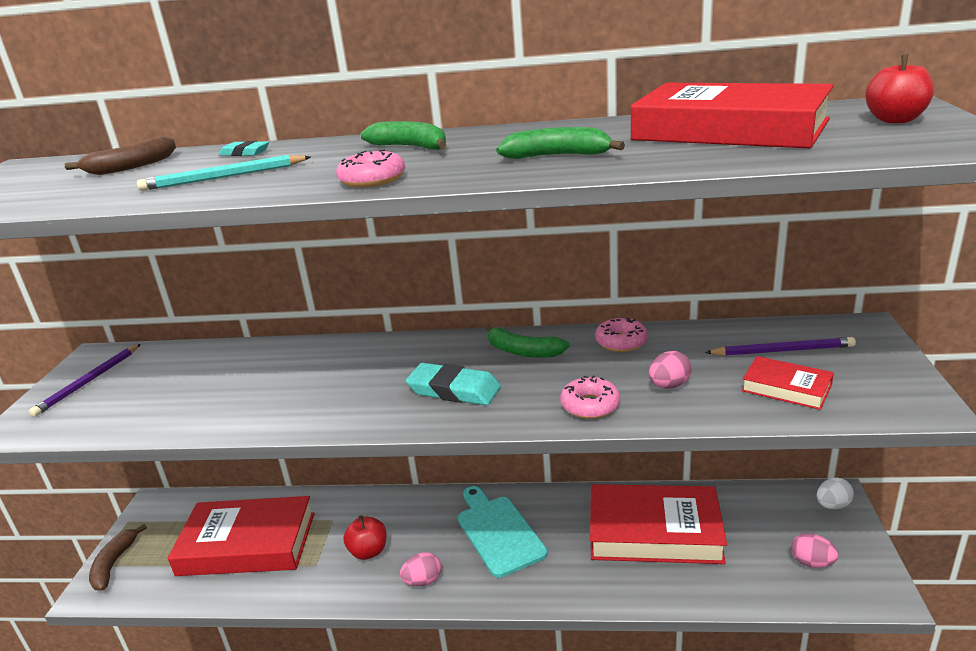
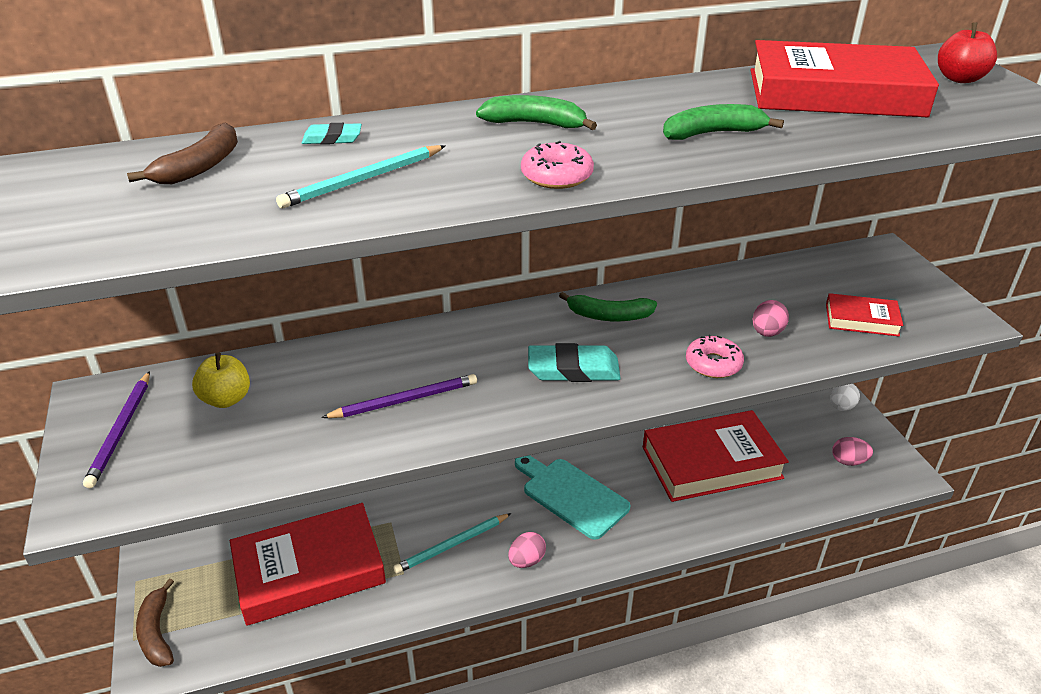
camera: 25 degrees left, 10 degrees up
(173, 371) = (226, 399): none -> yellow apple
(368, 551) = (452, 545): red apple -> turquoise pencil
(621, 342) = (694, 292): pink donut -> none
(782, 351) = (836, 283): purple pencil -> purple pencil (404, 400)

